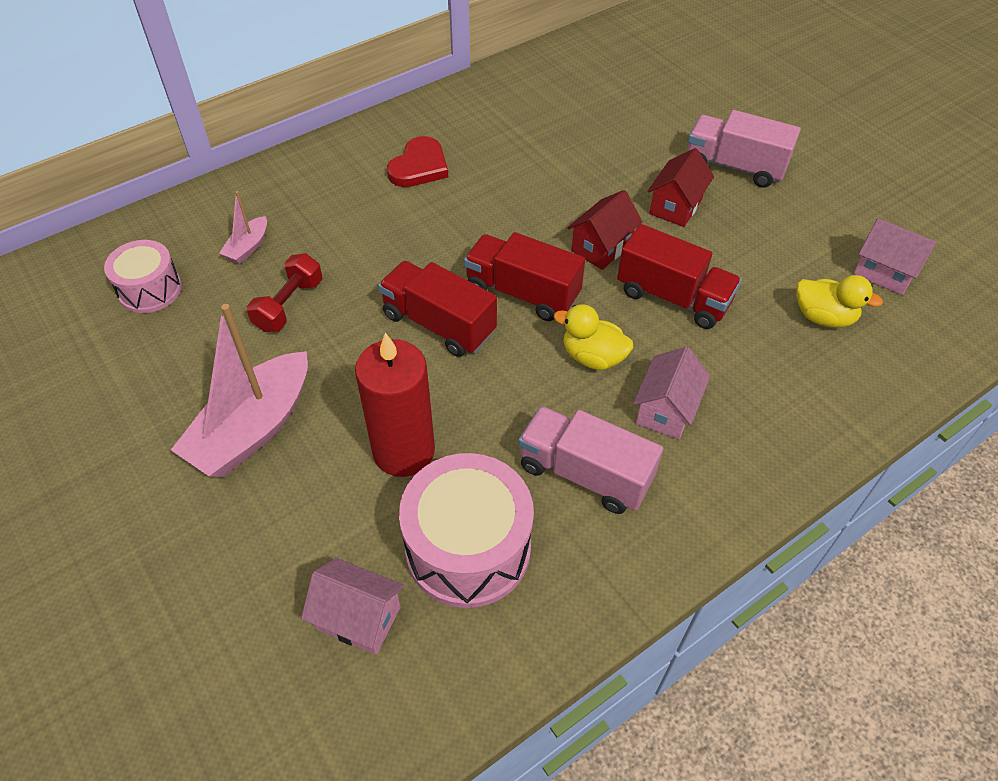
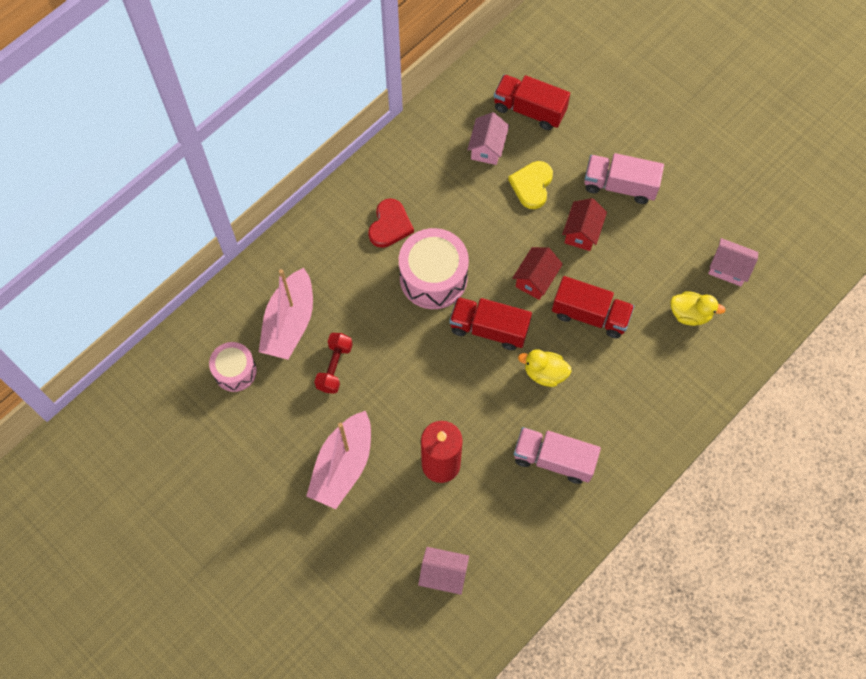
camera: 10 degrees left, 15 degrees up
(248, 247) = (289, 323): pink boat -> pink boat, size x2.14
(439, 324) = (439, 365): red truck -> red truck (529, 110)
(468, 548) = (495, 521): pink drum -> pink drum (433, 278)
(616, 152) = (532, 185): none -> yellow heart
(666, 410) = (596, 405): pink house -> pink house (487, 148)

